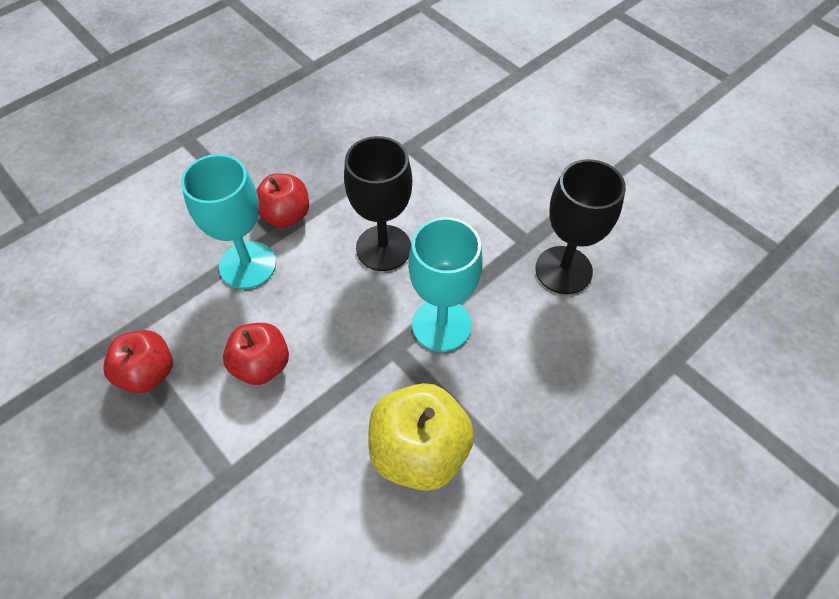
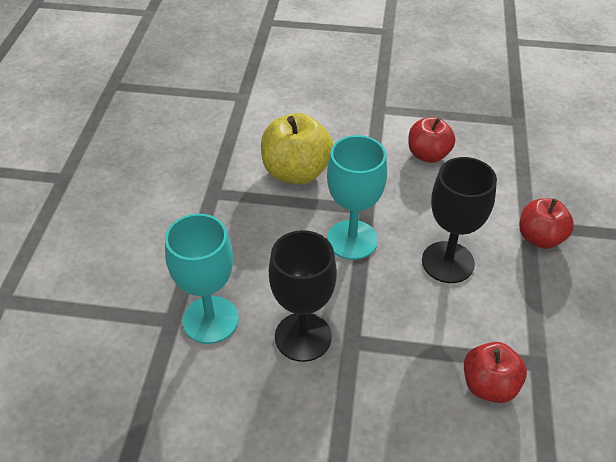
camera: 140 degrees right, 10 degrees down
(148, 373) = (478, 117): red apple -> red apple (489, 385)
(247, 265) = (513, 193): turquoise goblet -> turquoise goblet (210, 320)

